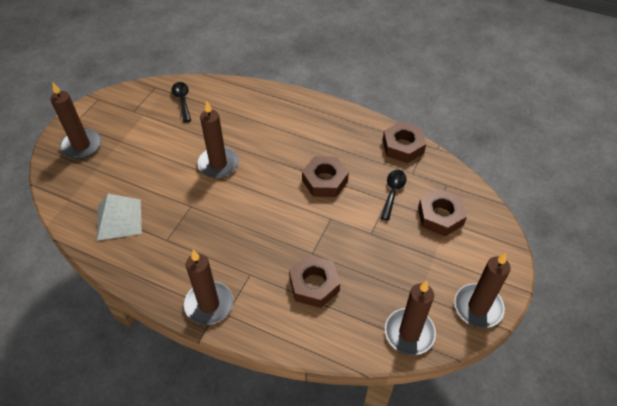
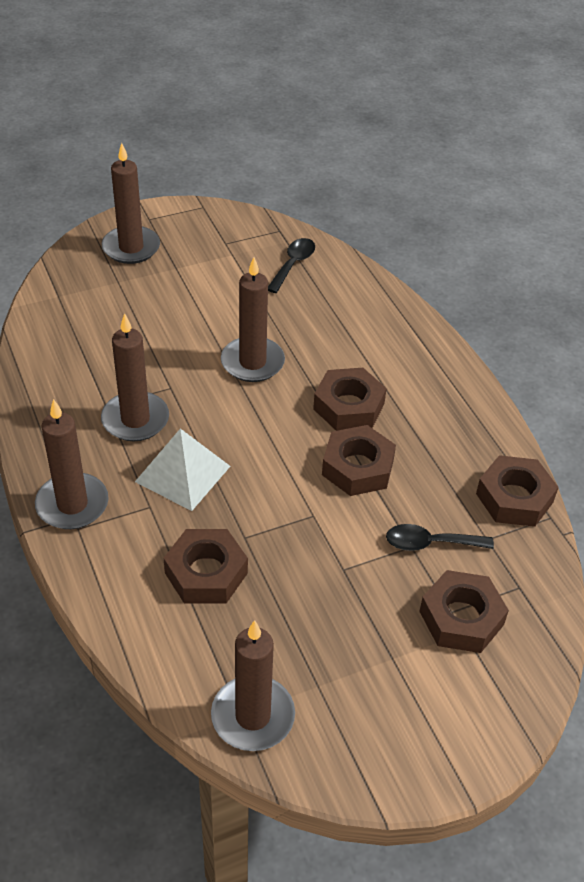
camera: 40 degrees right, 5 degrees down
(119, 219) = (84, 350): white pyramid -> white pyramid (183, 473)
(288, 154) = (349, 406): none -> brown nut
(393, 192) = (430, 543): black spoon -> black spoon turned 150 degrees counterclockwise
(478, 307) = (377, 762): brown candle -> brown candle (135, 419)

